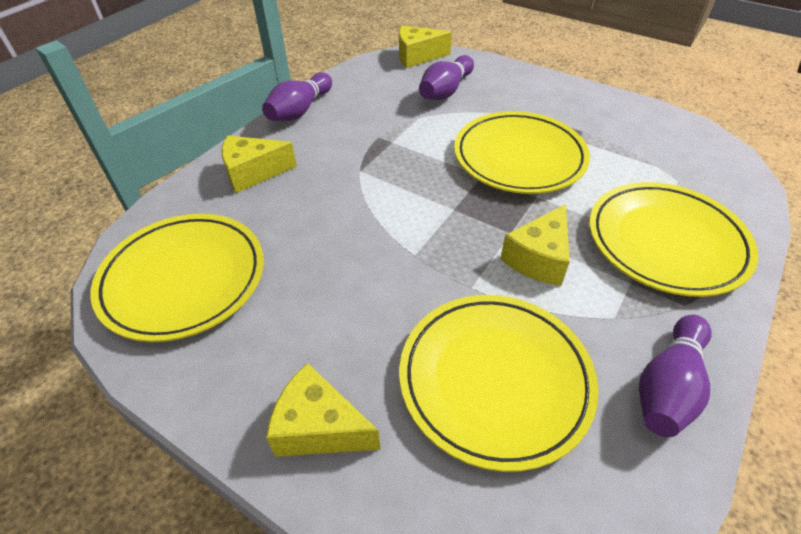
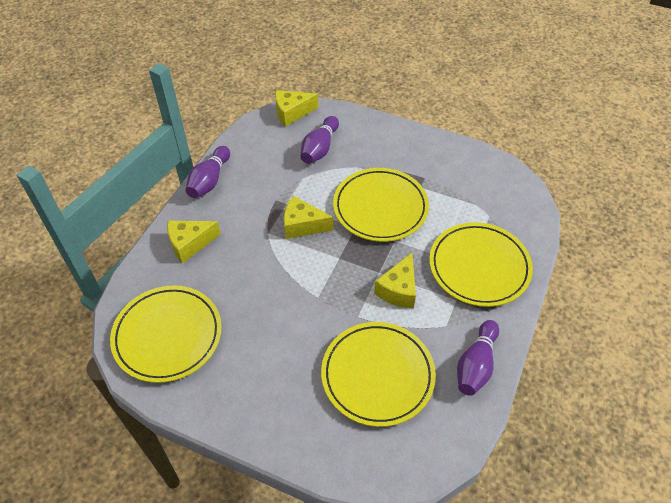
camera: 10 degrees left, 5 degrees up
(319, 427) = (280, 418): yellow cheese -> yellow cheese (302, 225)

